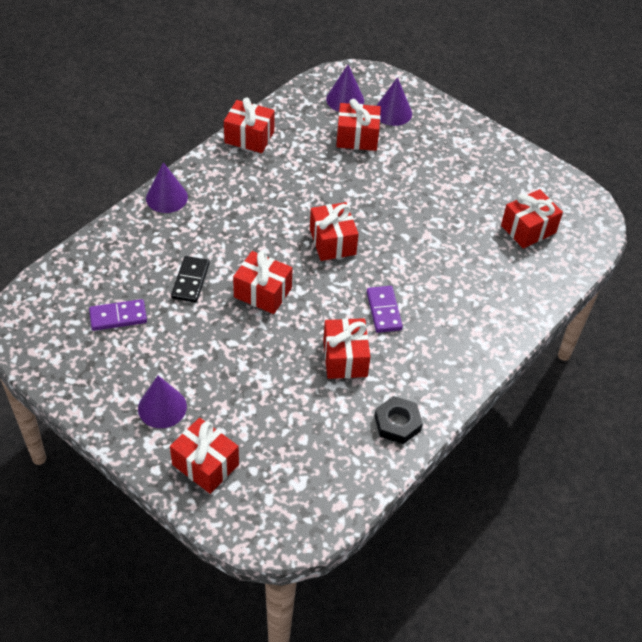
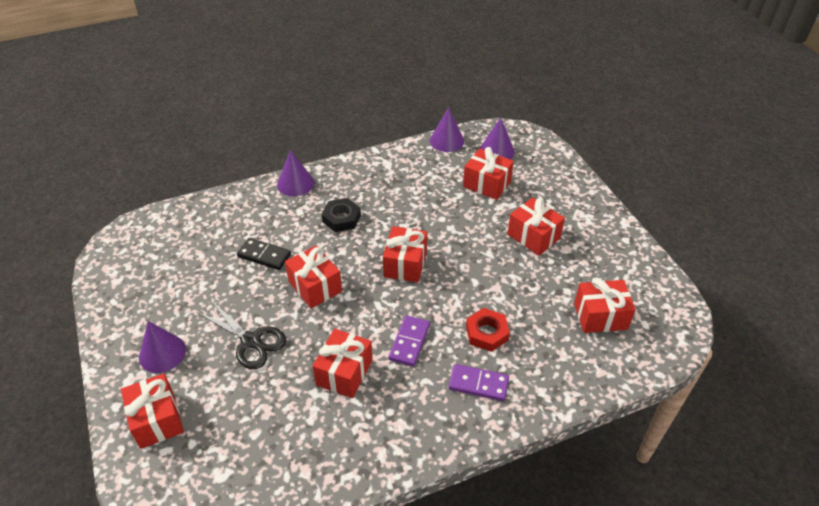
camera: 30 degrees right, 5 degrees down
(118, 317) = (187, 264): purple domino -> purple domino (478, 384)
(190, 281) = (264, 255): black domino -> black domino turned 75 degrees clockwise
(239, 364) = (251, 341): none -> black scissors
(249, 137) = (395, 157): red gift -> red gift (533, 236)
(393, 112) = (533, 173): purple cone -> purple cone (446, 141)
(397, 423) = (349, 456): black nut -> black nut (341, 218)
(444, 278) = (487, 333): none -> red nut

